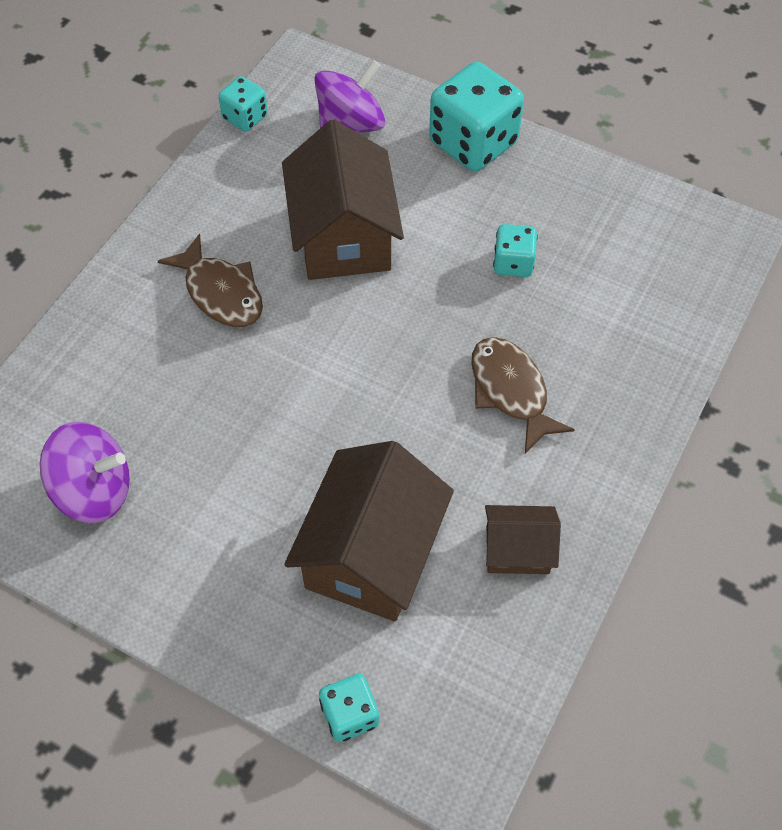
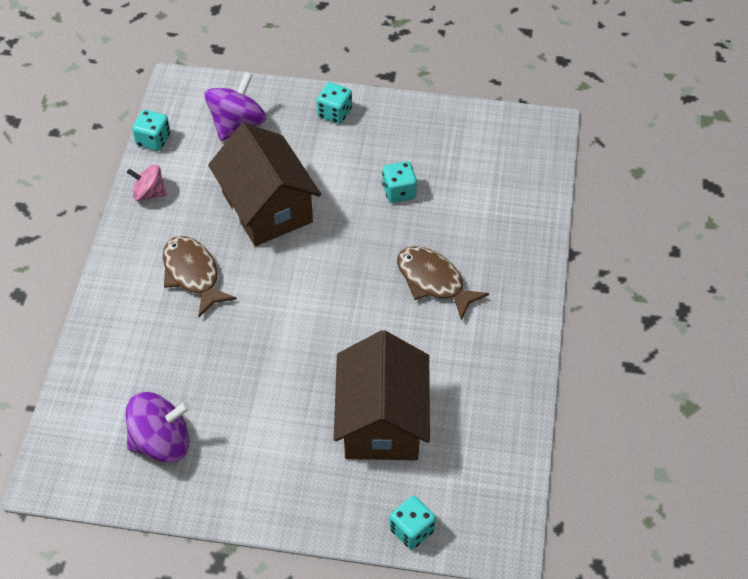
camera: 20 degrees left, 5 degrees down
(213, 179) = (149, 193): none -> pink spinning top
(221, 292) = (193, 274): brown fish -> brown fish turned 150 degrees counterclockwise
(473, 143) = (334, 113): turquoise dice -> turquoise dice, size x0.52
(517, 550) = (481, 386): brown house -> none

